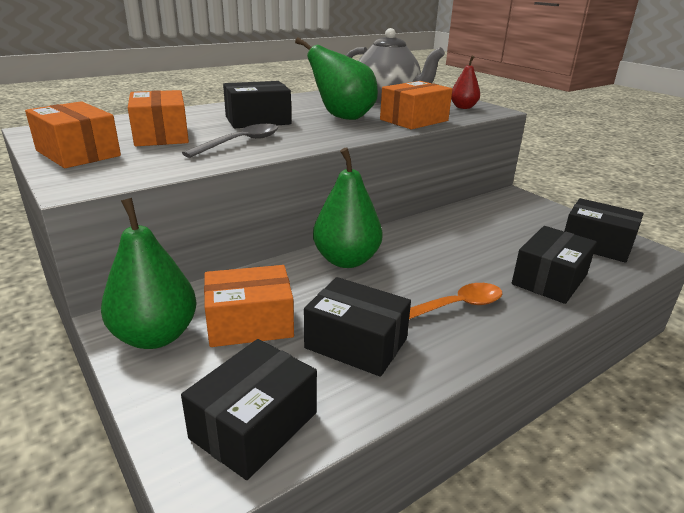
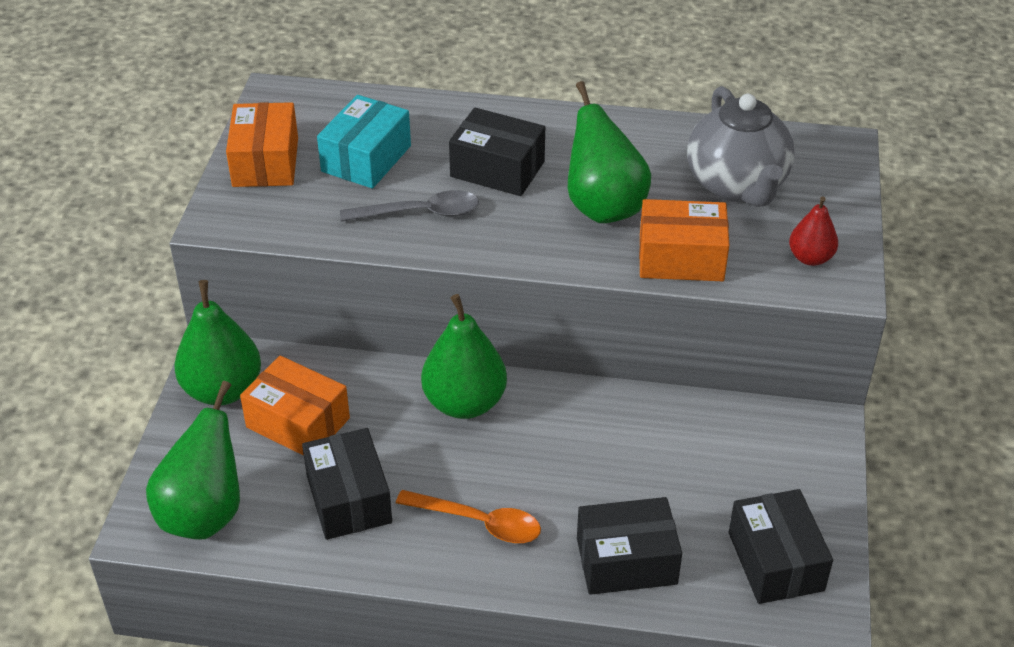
camera: 45 degrees right, 15 degrees up
(161, 135) = (366, 158): orange box -> turquoise box
(254, 425) = (204, 513): black box -> green pear

